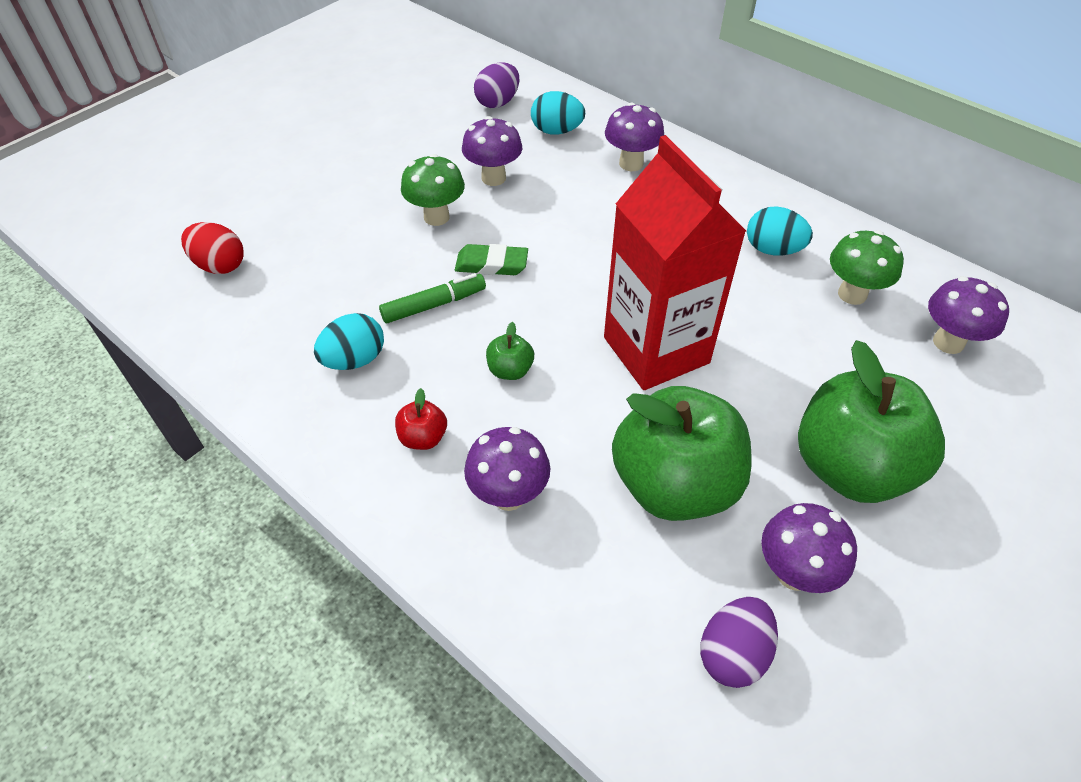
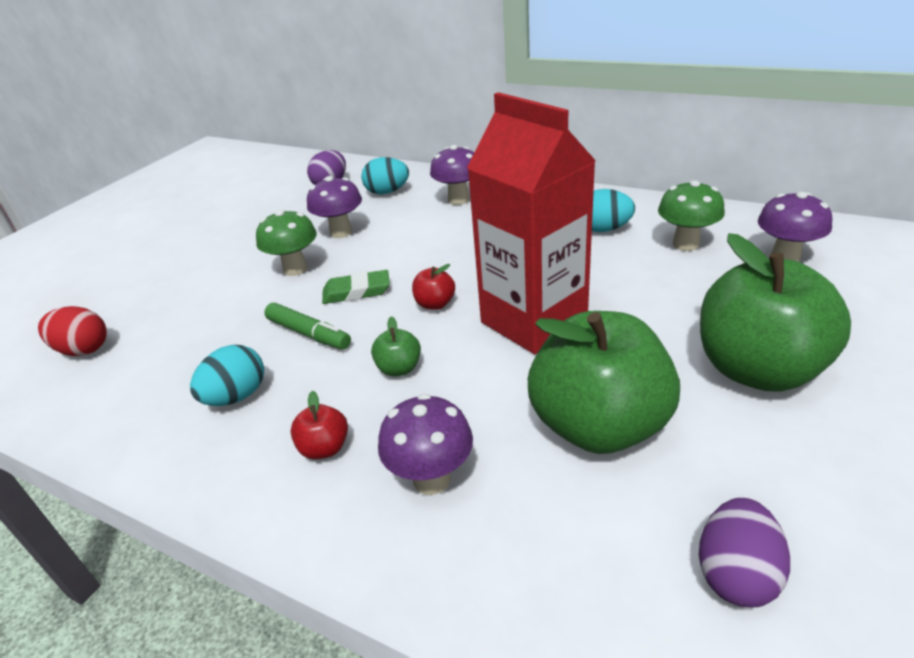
camera: 10 degrees left, 15 degrees down
(434, 305) = (309, 334): green marker -> green marker turned 75 degrees clockwise
(565, 302) = (435, 304): none -> red apple
(794, 573) = (756, 475): purple mushroom -> none

